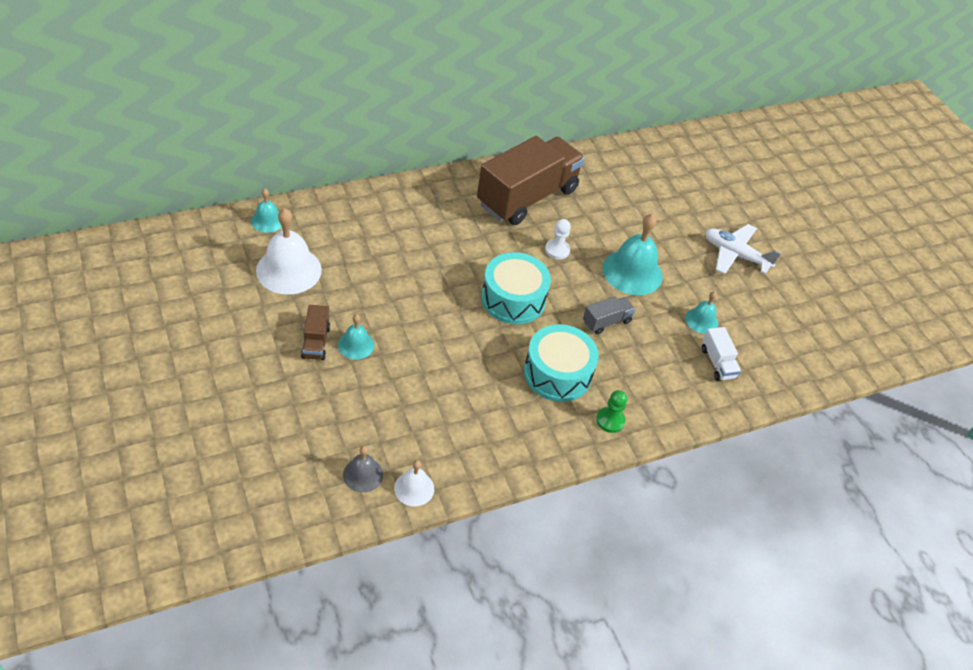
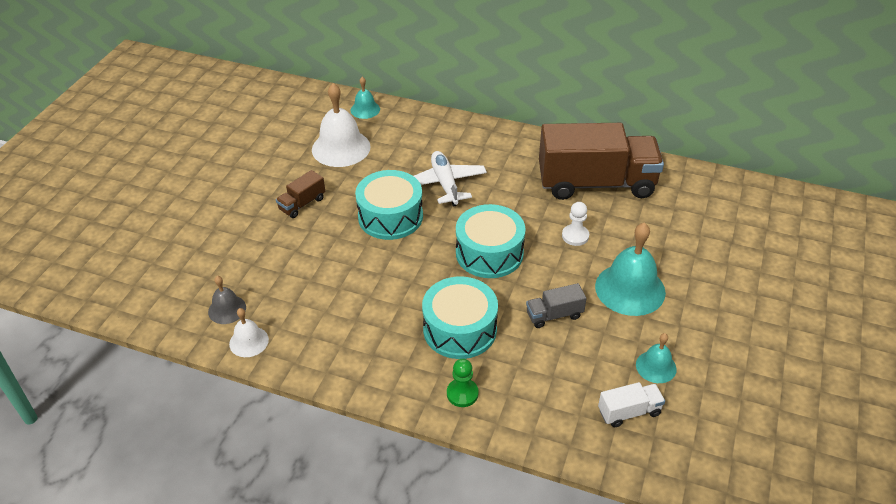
camera: 50 degrees right, 5 degrees down
(356, 345) = (327, 220): turquoise bell -> none
(405, 311) = (390, 216): none -> turquoise drum
(606, 322) = (554, 315): grey truck -> grey truck turned 150 degrees clockwise
(717, 363) = (629, 412): white truck -> white truck turned 135 degrees counterclockwise
(735, 255) = (766, 331): white plane -> white plane (445, 184)

